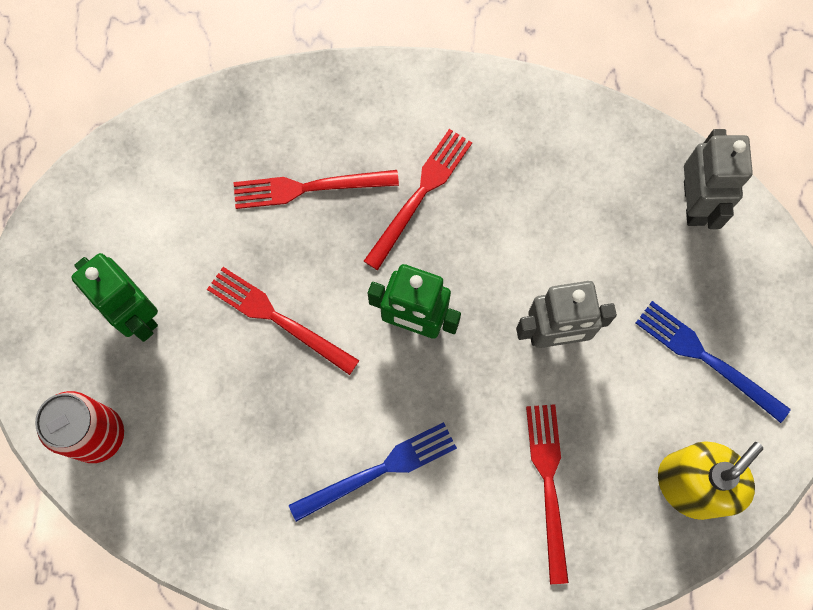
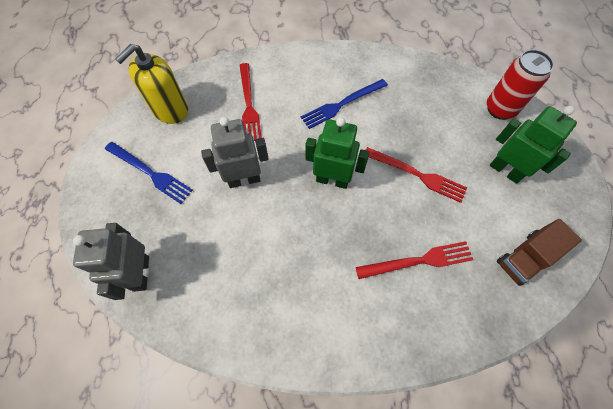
camera: 175 degrees right, 10 degrees down
(159, 179) = (525, 258): none -> brown truck
(420, 194) = (338, 262): red fork -> none

